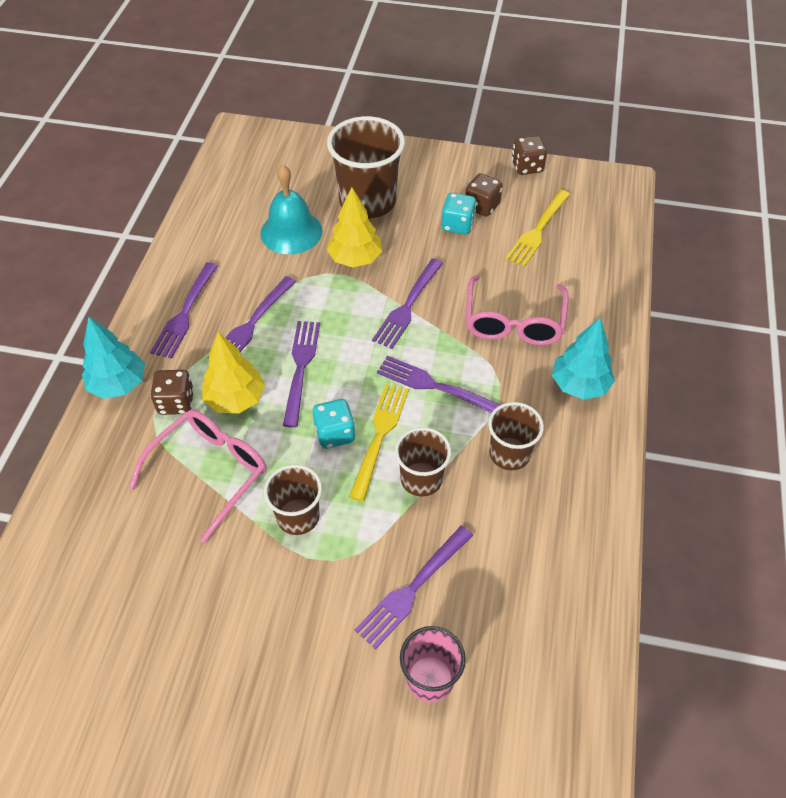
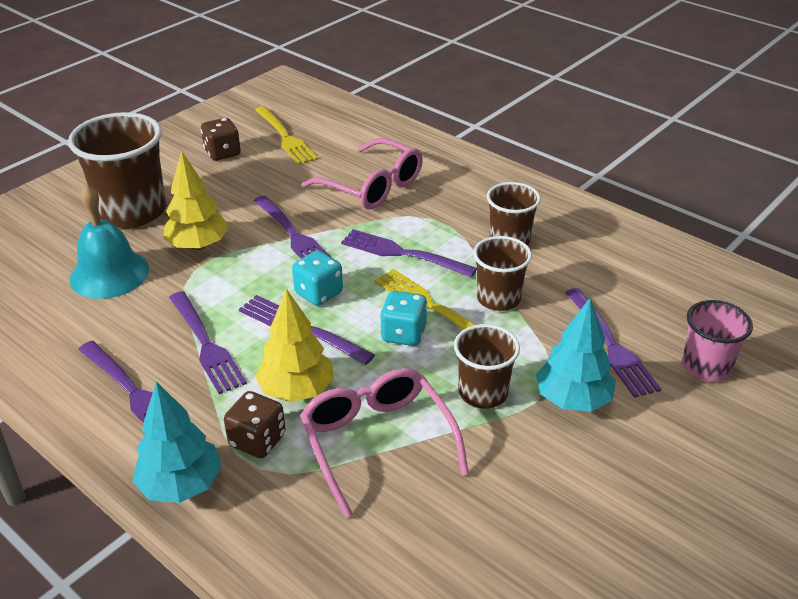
camera: 60 degrees left, 15 degrees down
(435, 386) = (402, 253): purple fork -> purple fork turned 60 degrees clockwise
(457, 225) = (228, 173): turquoise dice -> turquoise dice (319, 293)
(527, 167) = (206, 115): brown dice -> none
(579, 385) = (469, 181): turquoise tree -> turquoise tree (573, 400)

